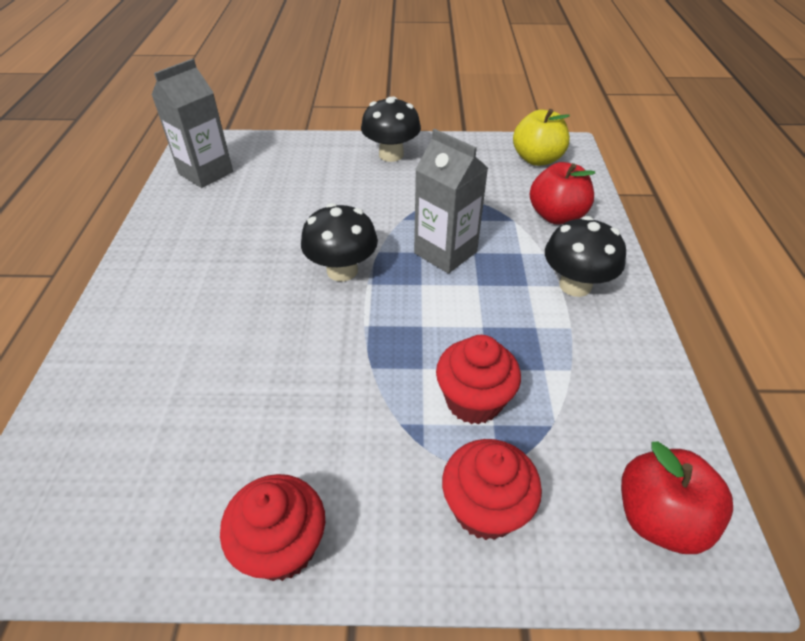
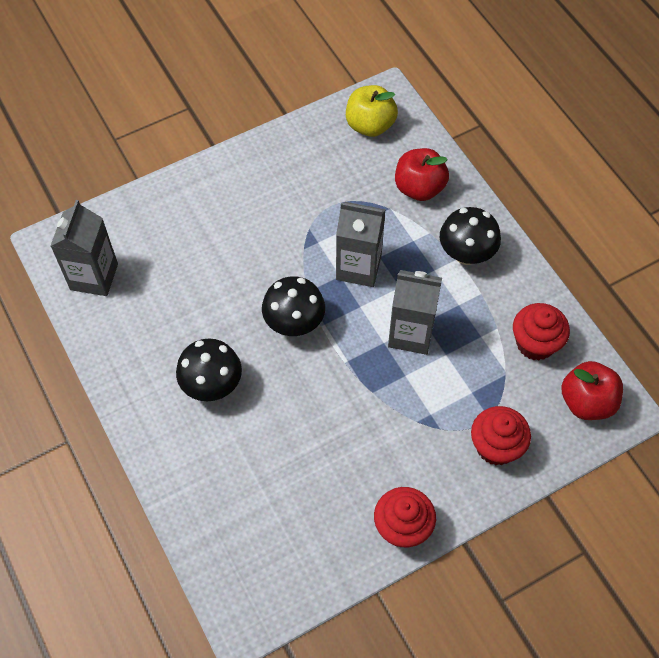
camera: 30 degrees left, 15 degrees up
(391, 155) = (243, 176): black mushroom -> black mushroom (212, 385)
(459, 331) = (411, 333): none -> grey carton
(473, 401) = (451, 382): red cupcake -> red cupcake (535, 343)

